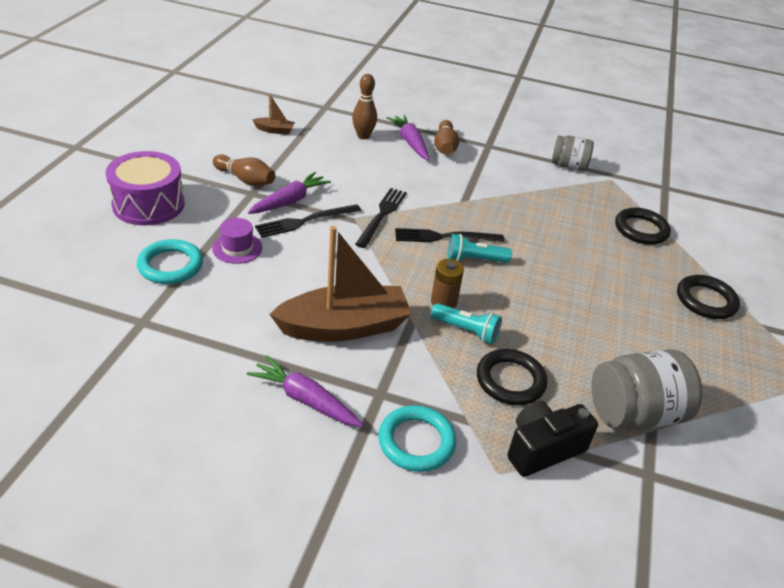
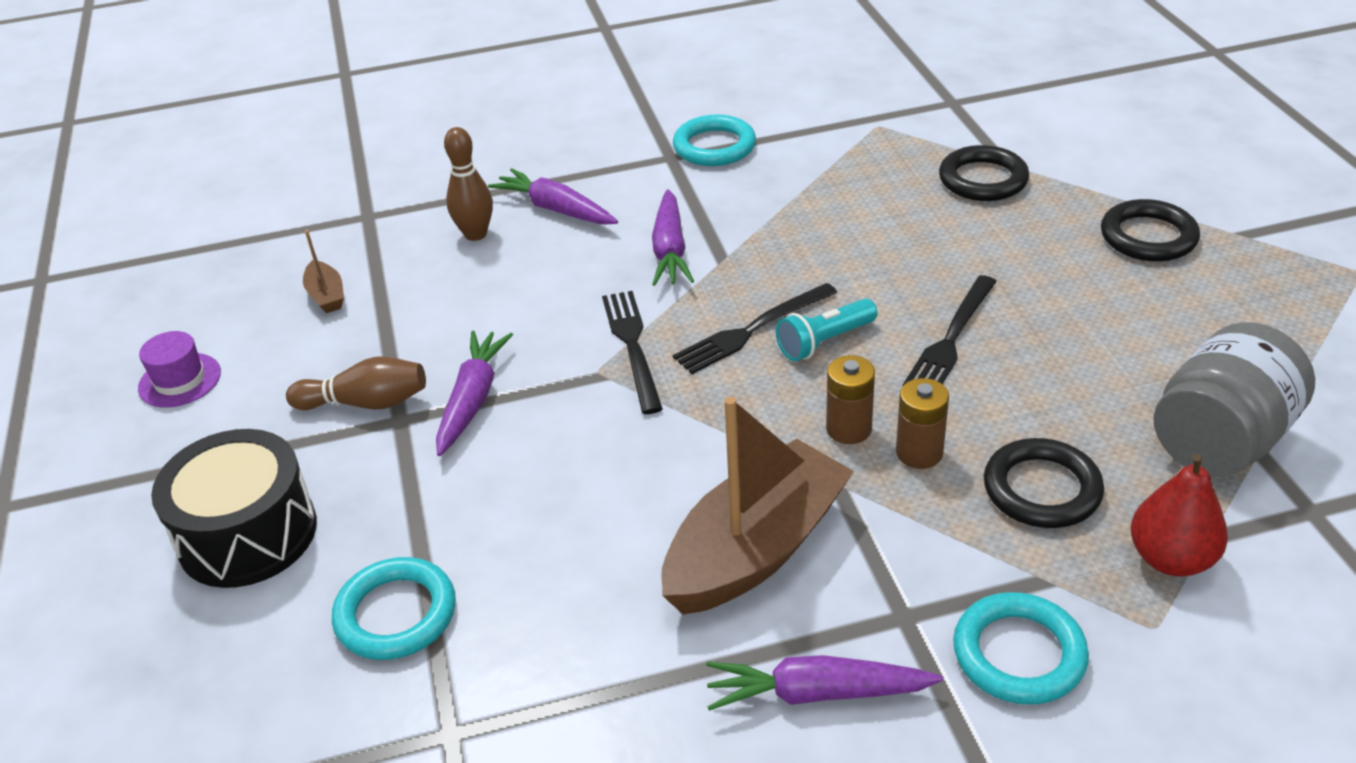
camera: 25 degrees left, 0 degrees up
(148, 204) = (247, 534): purple drum -> black drum
(237, 248) = (472, 522): purple hat -> purple hat (180, 380)
(275, 130) = (326, 295): brown boat -> brown boat turned 90 degrees clockwise
(305, 221) = (530, 419): black fork -> black fork (950, 339)
(444, 184) = (670, 250): none -> purple carrot
(445, 147) = (612, 190): brown bowling pin -> none
(466, 331) = (919, 453): turquoise flashlight -> brown battery
(515, 151) = (714, 146): none -> turquoise ring
(542, 449) = (1171, 559): black camera -> red pear
(568, 166) = (806, 133): grey jar -> none

